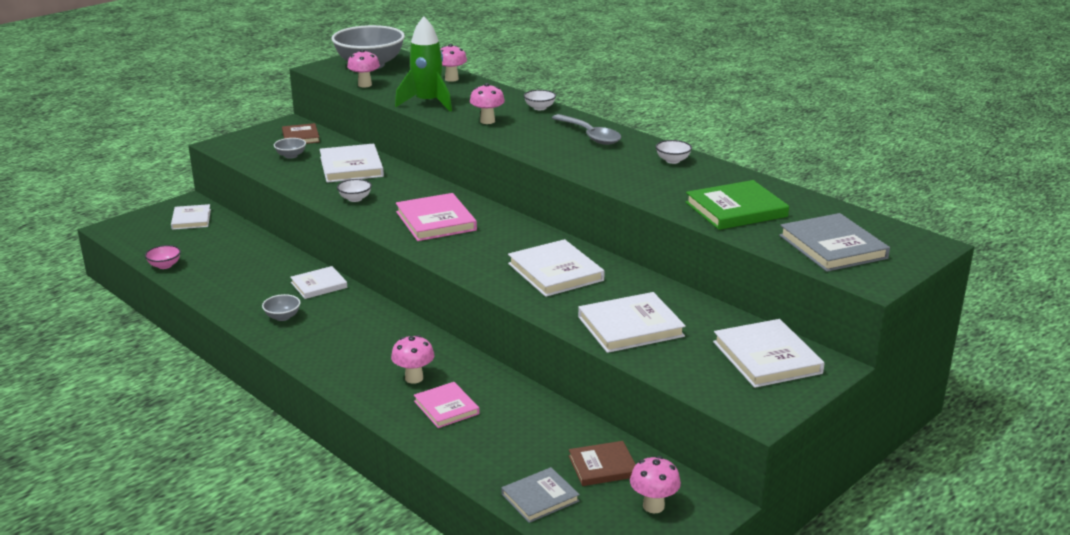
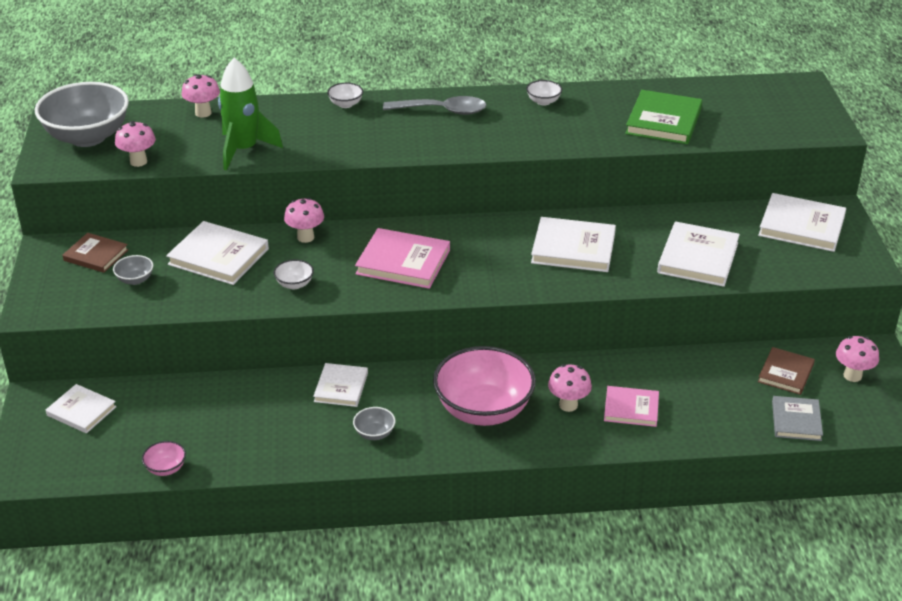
camera: 50 degrees left, 10 degrees up
(361, 346) = (483, 410): none -> pink bowl
(487, 121) = (336, 141): pink mushroom -> pink mushroom (305, 237)
(833, 247) = (766, 117): grey book -> none

